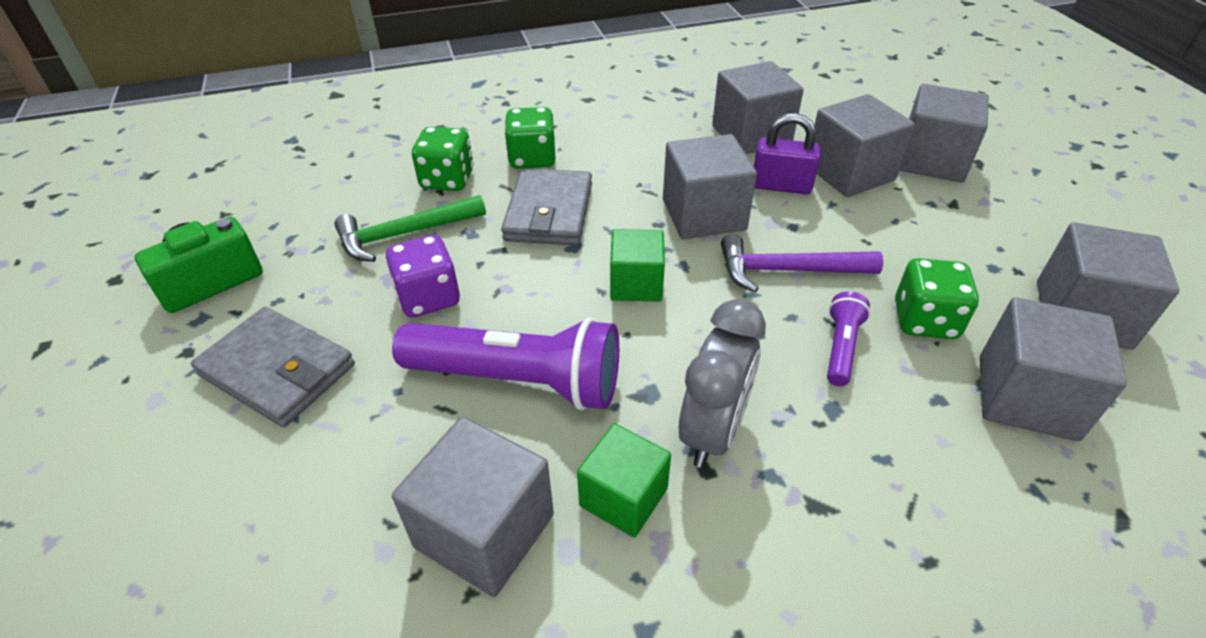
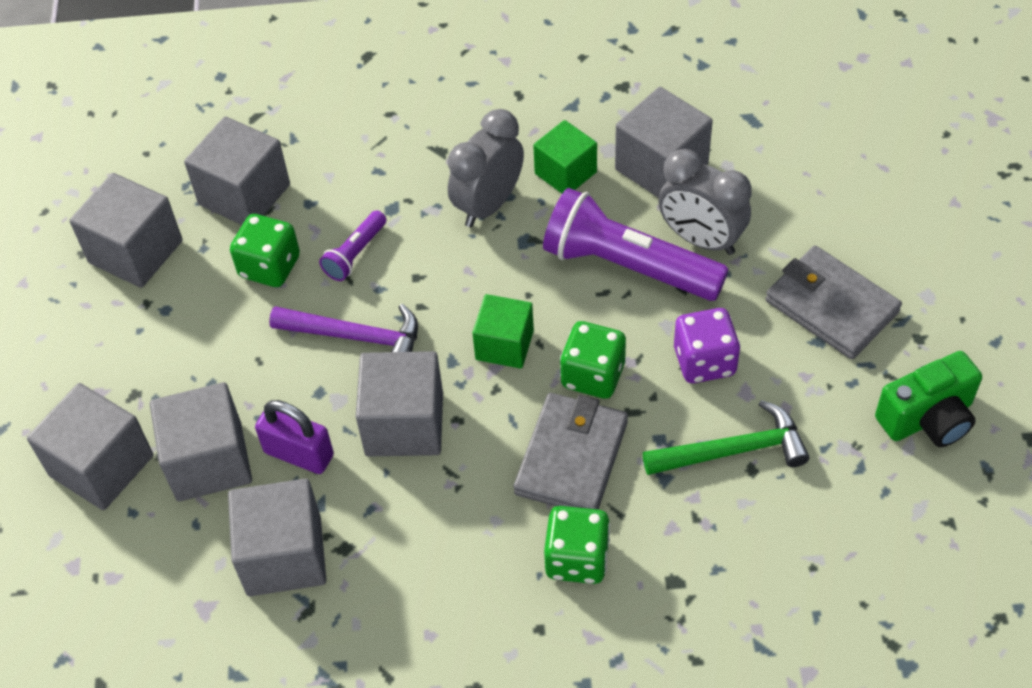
camera: 165 degrees left, 10 degrees up
(428, 427) = (701, 239): none -> grey clock
(447, 180) = (686, 536): green dice -> green dice (593, 375)

